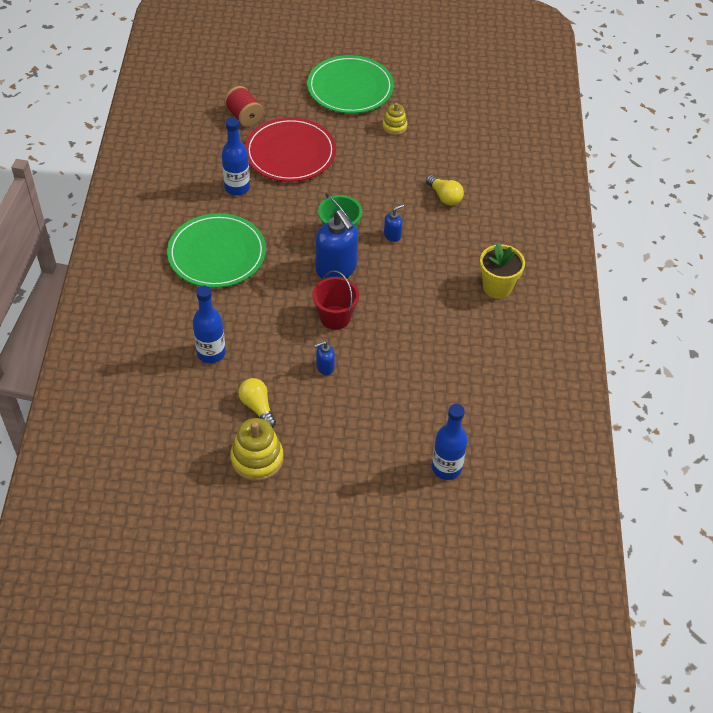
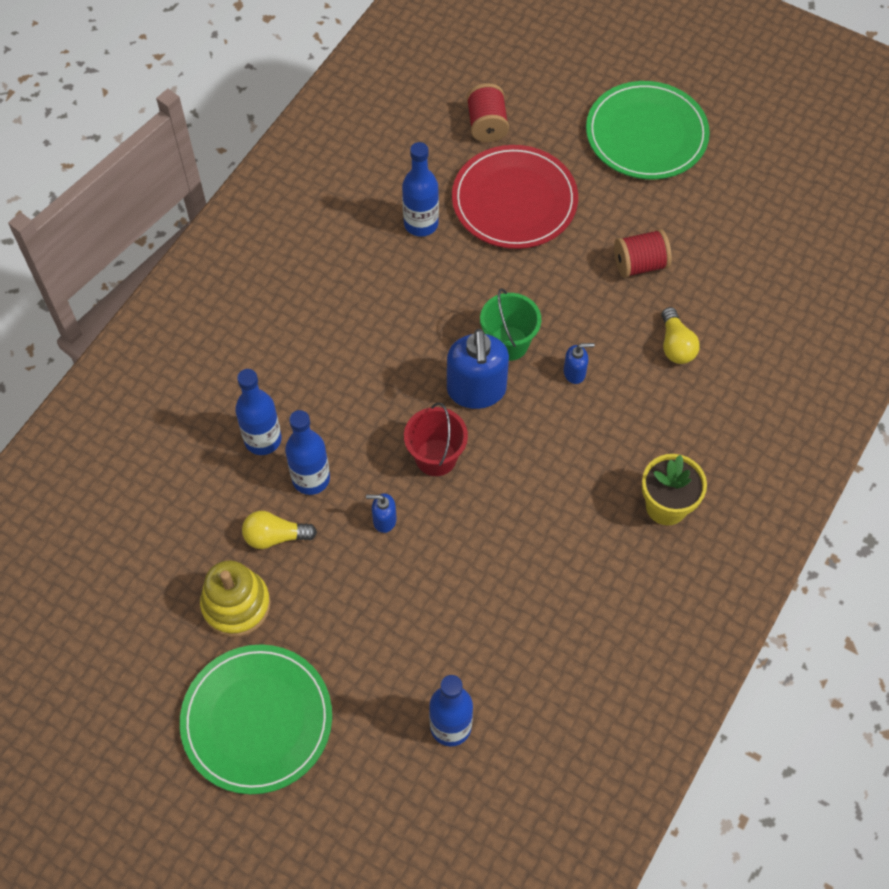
camera: 30 degrees right, 10 degrees up
(217, 253) = (345, 307): green plate -> green plate (257, 720)
(257, 407) = (275, 536): yellow light bulb -> yellow light bulb turned 90 degrees counterclockwise
(259, 363) = (311, 479): none -> blue bottle
(393, 160) = (640, 264): none -> red spool
(394, 127) = (671, 215): yellow stacking toy -> none

